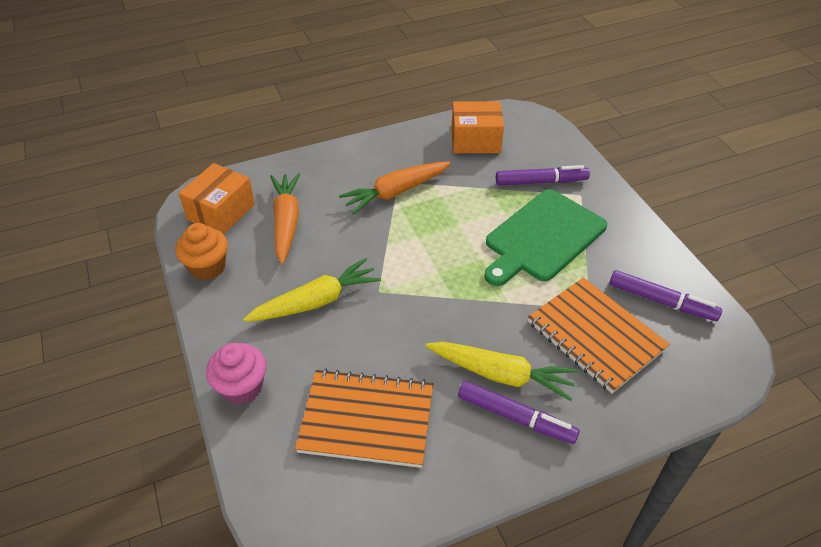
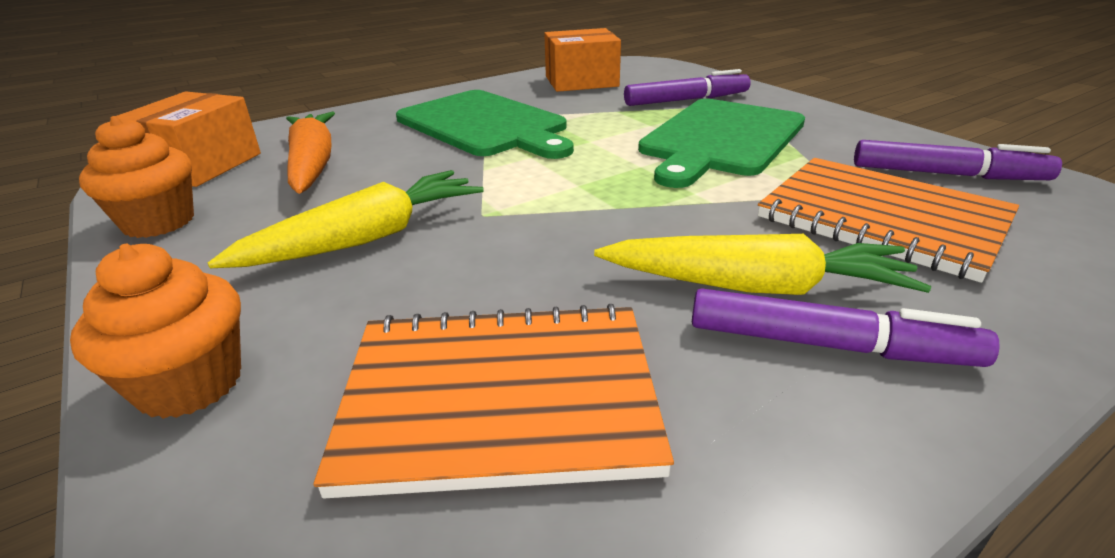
camera: 10 degrees left, 15 degrees down
(242, 387) = (190, 384): pink cupcake -> orange cupcake
(396, 192) = (485, 125): orange carrot -> green cutting board

